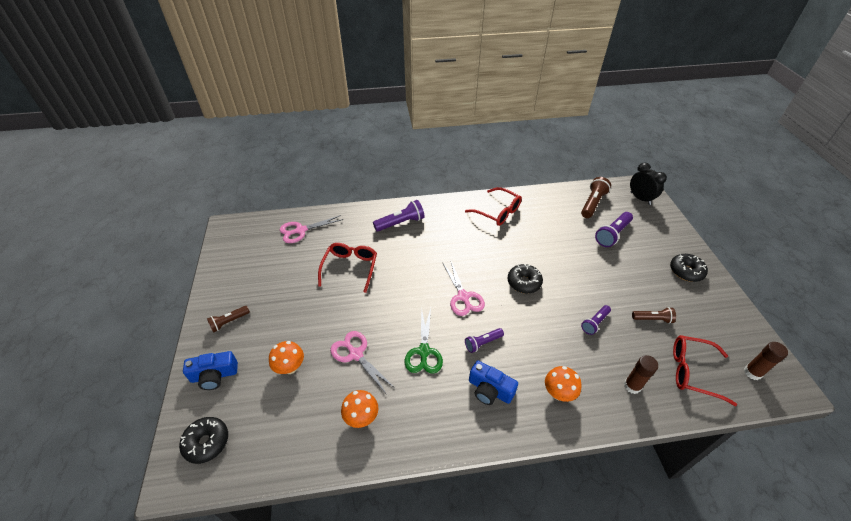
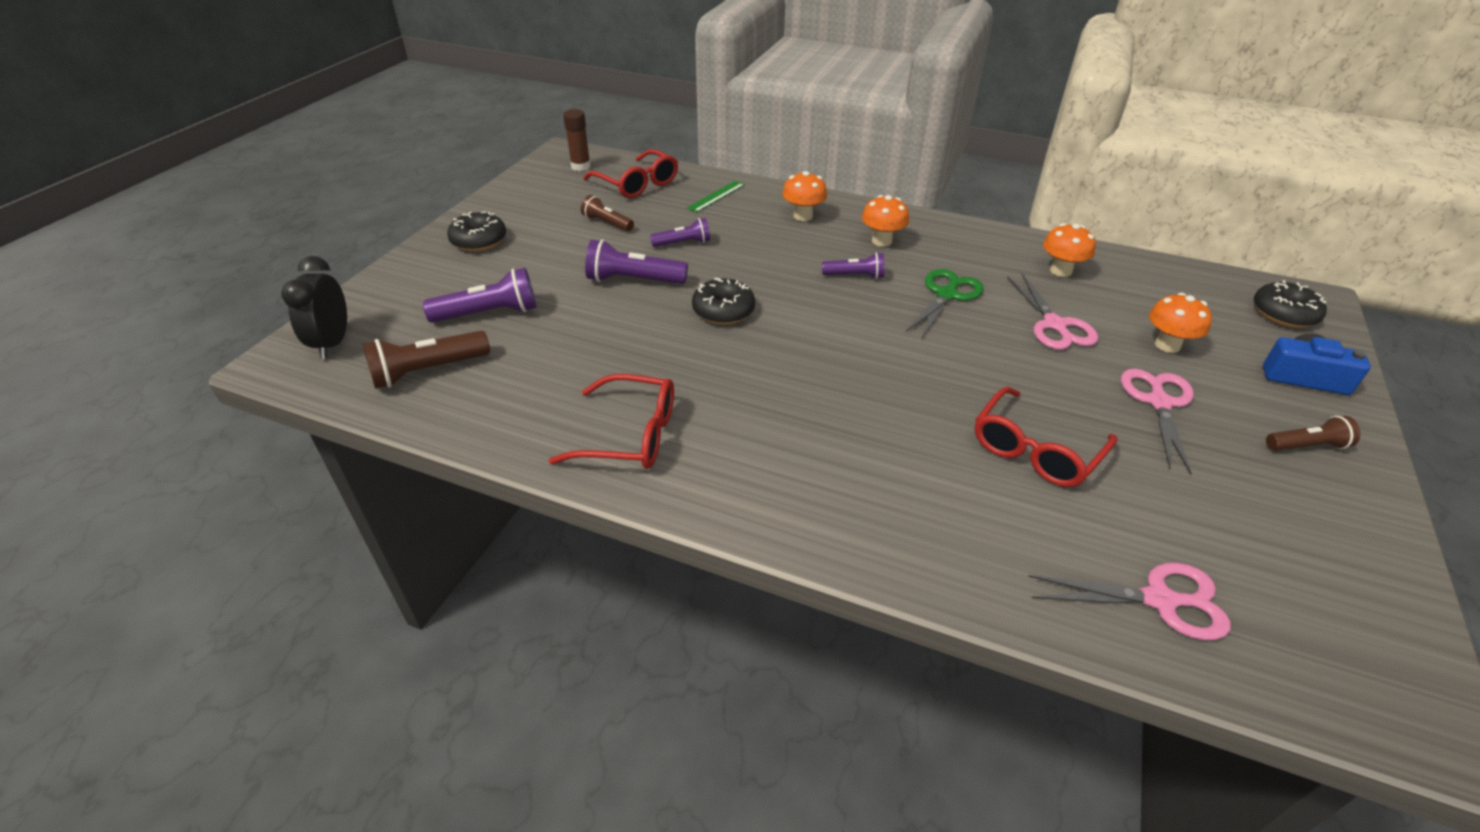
camera: 150 degrees left, 5 degrees down
(400, 223) = (873, 505): purple flashlight -> purple flashlight (633, 280)
(463, 297) = (839, 329): pink scissors -> pink scissors (1159, 402)
(490, 390) = (881, 241): blue camera -> orange mushroom
(497, 212) = (630, 435): red glasses -> red glasses turned 120 degrees clockwise
(632, 386) = (716, 196): brown glue stick -> green ruler

